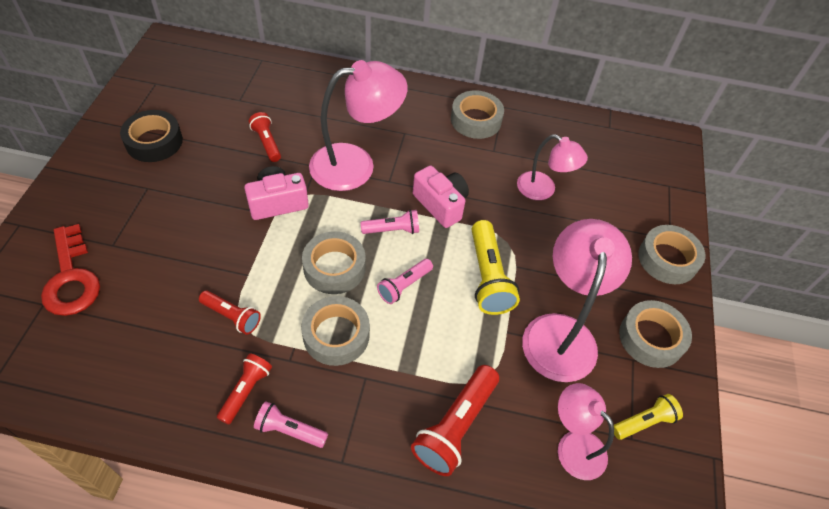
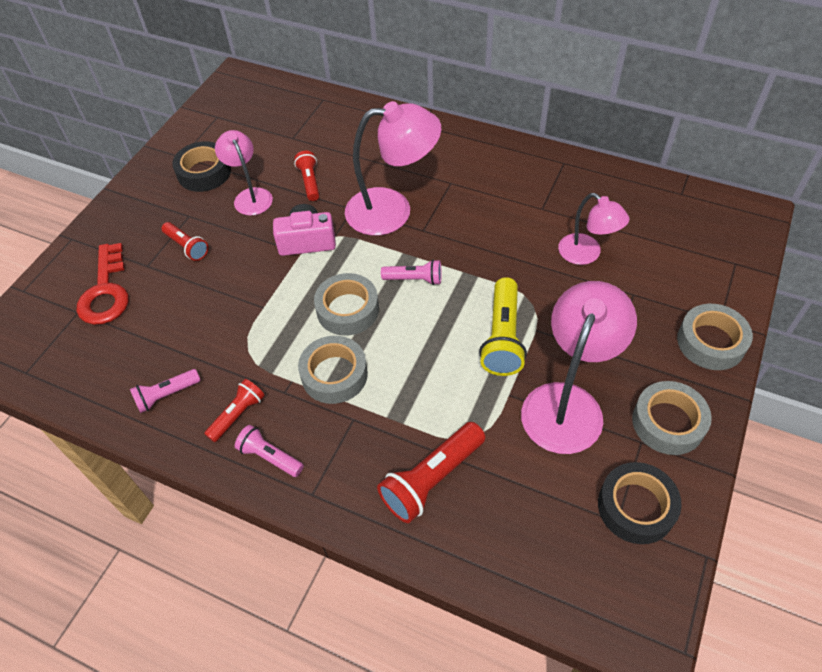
camera: 20 degrees right, 0 degrees up
(232, 316) = (240, 344): red flashlight -> red flashlight (187, 247)
(404, 286) = (413, 336): pink flashlight -> pink flashlight (166, 395)
(441, 204) = (471, 259): pink camera -> none
(476, 120) = (530, 175): grey tape -> none
(573, 445) = (551, 518): pink lamp -> pink lamp (250, 196)
(644, 422) = (636, 507): yellow flashlight -> black tape

